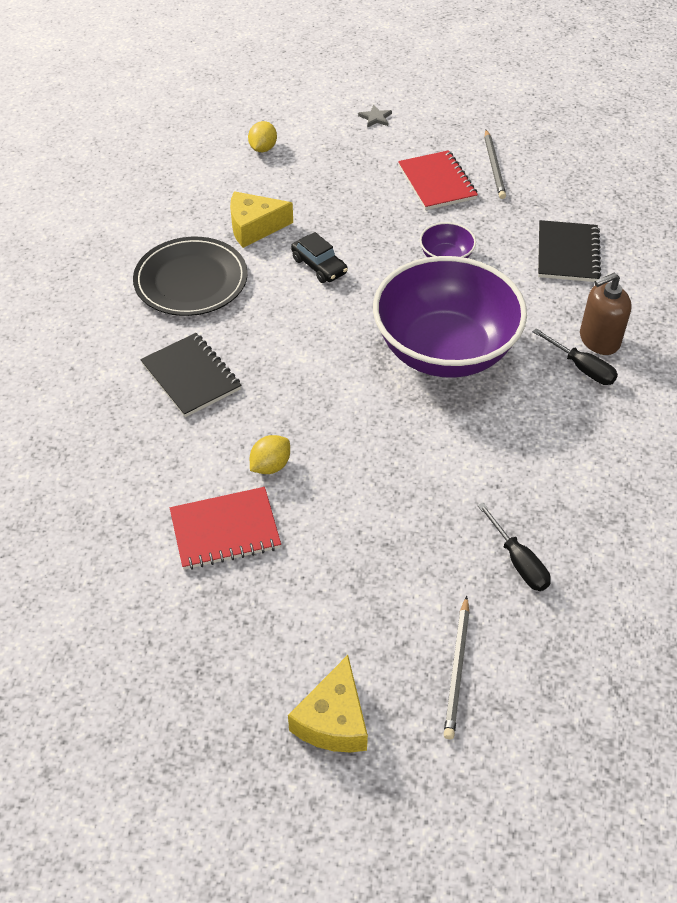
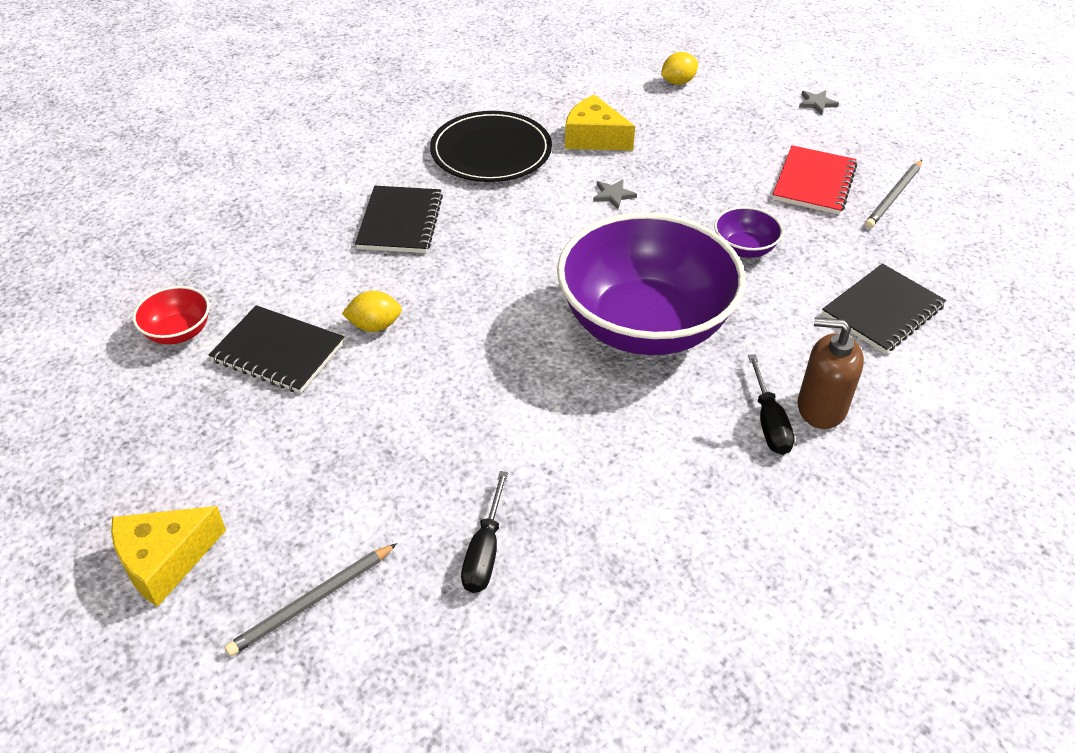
camera: 40 degrees right, 5 degrees down
(129, 567) = (178, 332): none -> red bowl
(225, 530) = (278, 352): red notebook -> black notebook
(319, 266) = (613, 195): black car -> grey star

